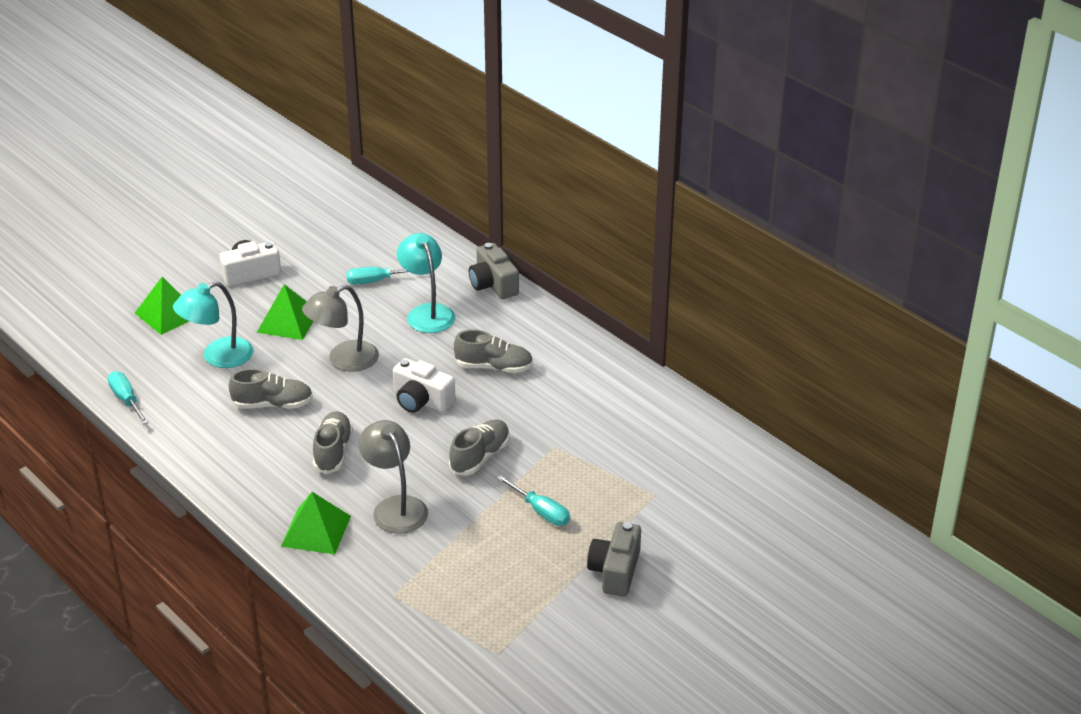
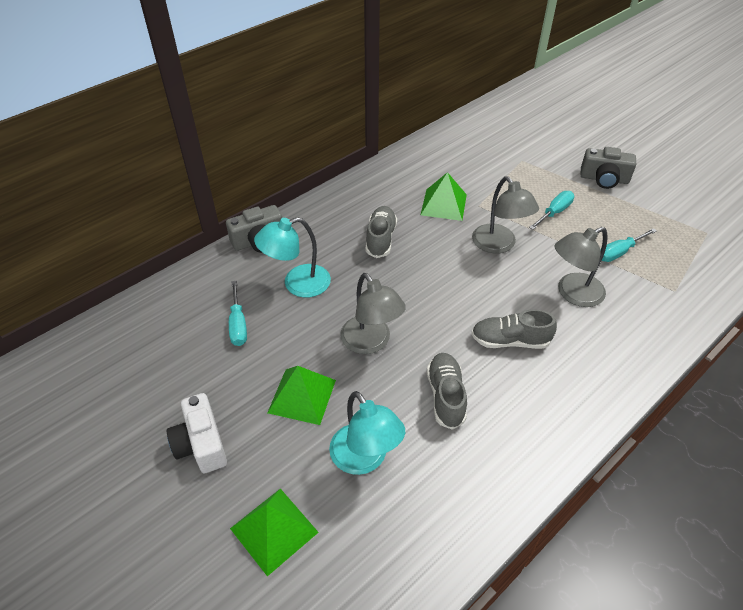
camera: 90 degrees left, 10 degrees up
(126, 400) = (451, 552): turquoise screwdriver -> turquoise screwdriver (619, 252)
(316, 531) = (619, 345): green pyramid -> green pyramid (444, 204)
(421, 401) = (430, 283): white camera -> none
(480, 457) = (499, 245): grey shoe -> grey lamp

